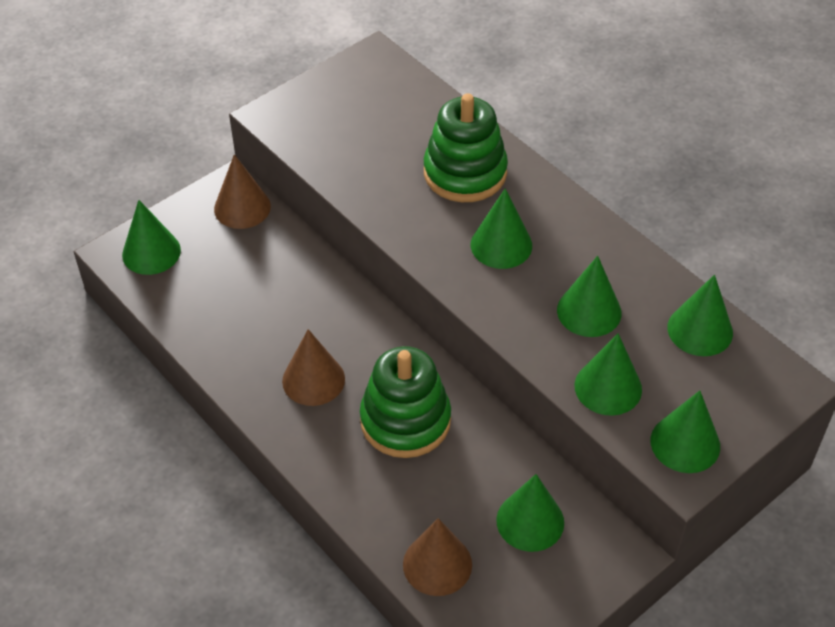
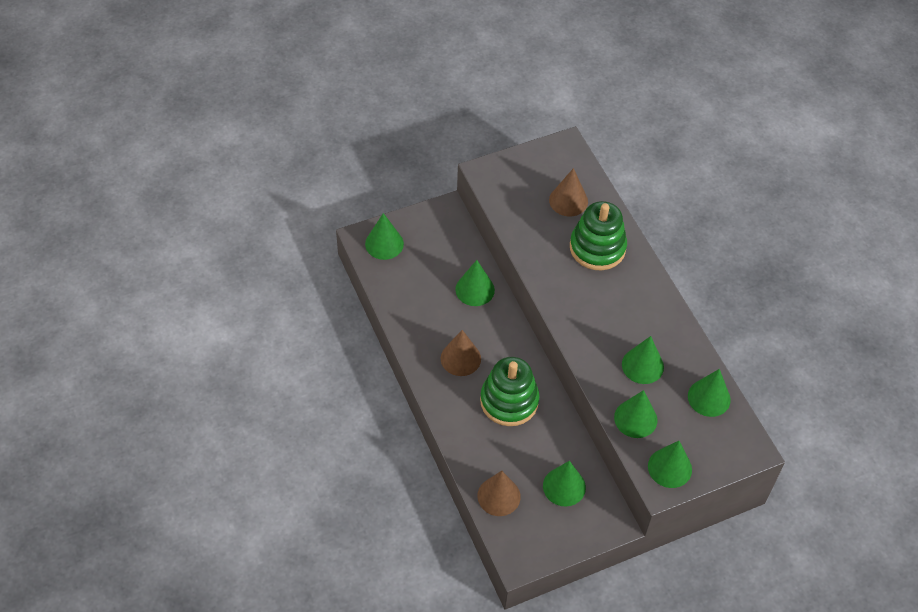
camera: 15 degrees right, 5 degrees up
(242, 207) = (450, 227): brown cone -> brown cone (568, 200)
(501, 245) = (603, 305): green cone -> green cone (475, 289)

